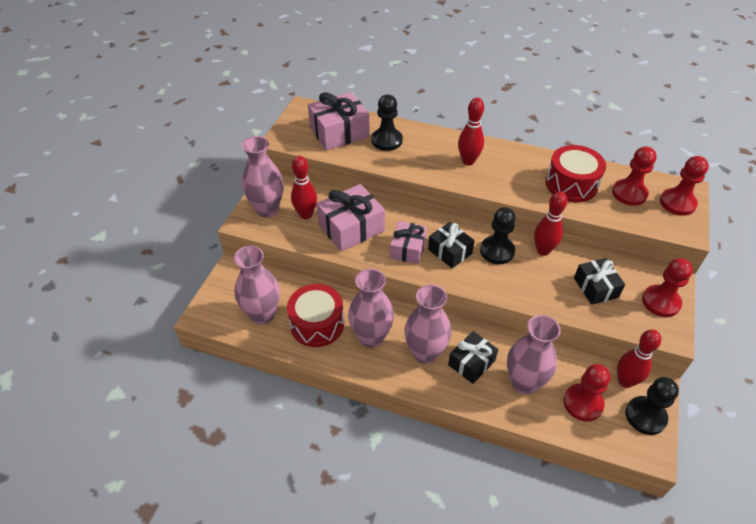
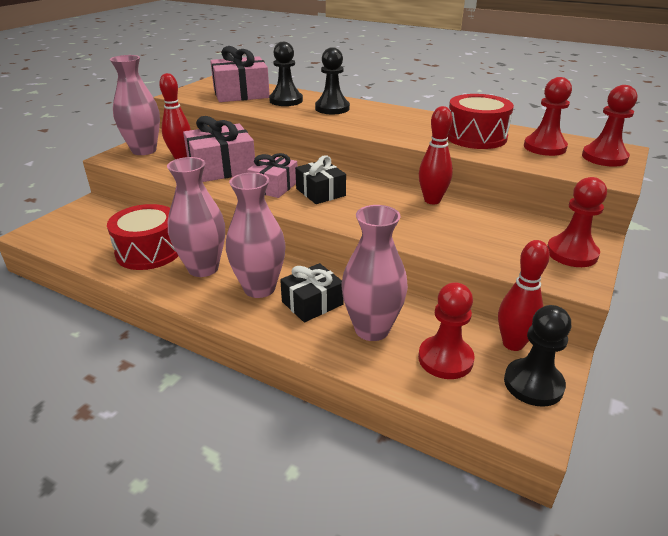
camera: 10 degrees right, 15 degrees down
(262, 315) = (95, 238): pink vase -> none
(468, 161) = (365, 116): red bowling pin -> none
(497, 251) = (376, 196): black pawn -> black pawn (332, 108)
(595, 287) = (487, 234): black gift -> none

